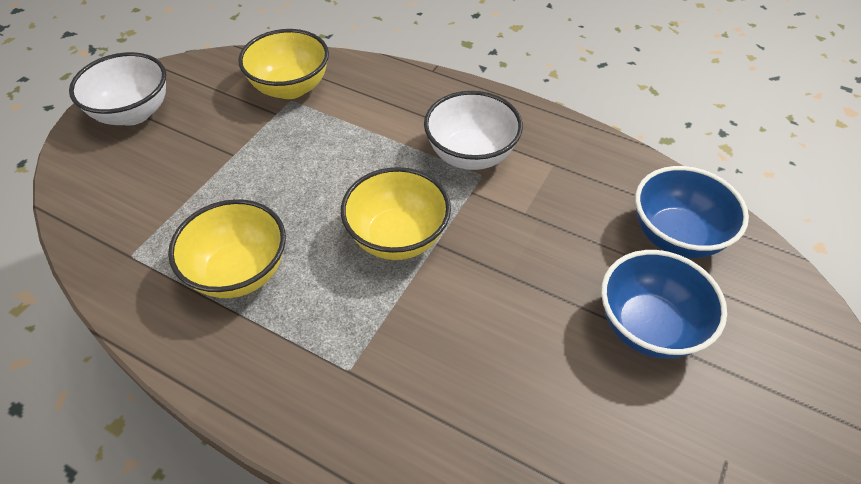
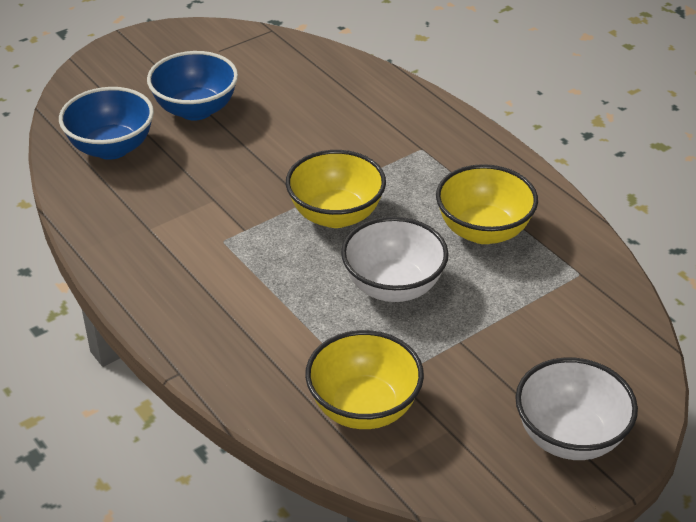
camera: 155 degrees left, 10 degrees down
(471, 155) = (218, 261): white bowl -> white bowl (393, 287)

